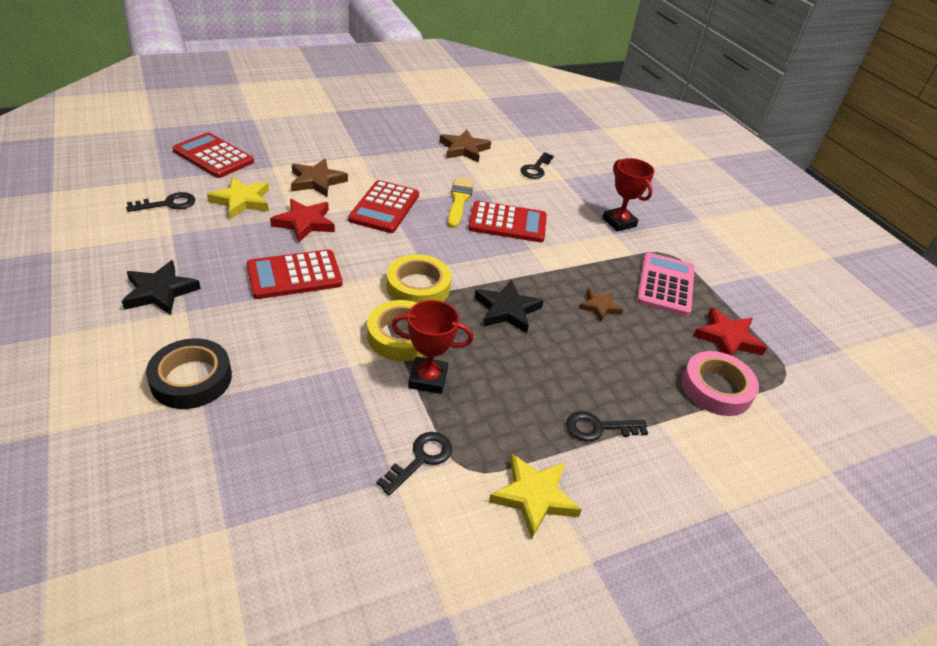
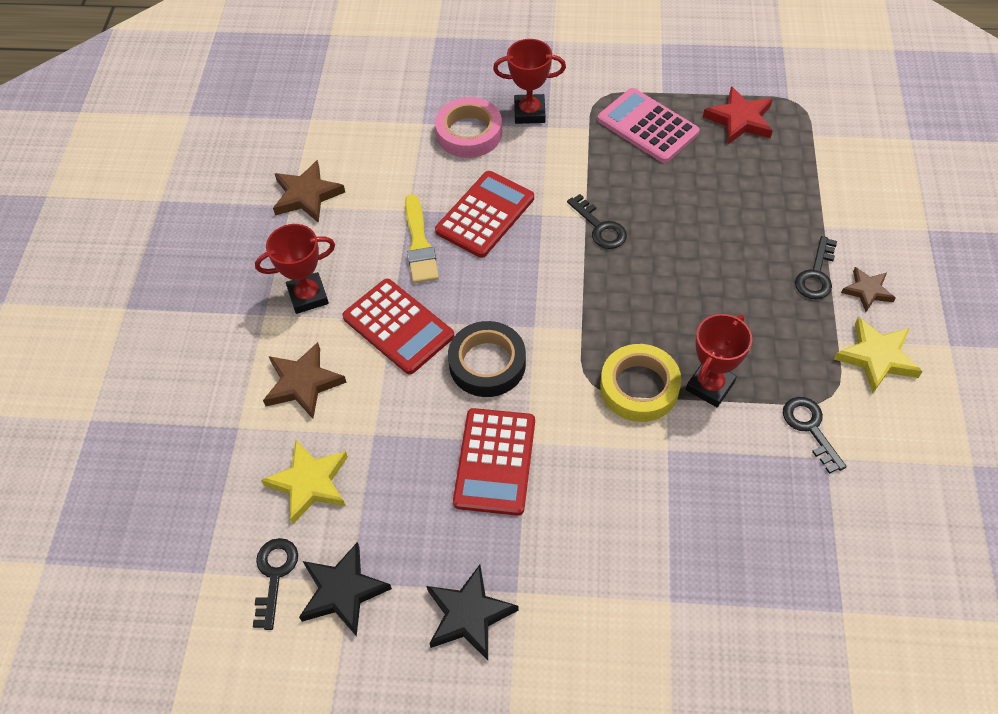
camera: 55 degrees left, 15 degrees up
(191, 379) = (636, 606): black tape -> black tape (487, 363)
(213, 156) = (175, 494): red calculator -> none
(304, 223) = (393, 423): red star -> none
(385, 168) = (308, 296): none -> red trophy
(418, 287) = (565, 344): yellow tape -> none
(459, 200) = (419, 244): yellow brush -> yellow brush turned 135 degrees counterclockwise
(507, 310) = (634, 278): black star -> black star (343, 591)
(536, 168) = (388, 140): black key -> black key (600, 227)
(599, 307) = (659, 197): brown star -> brown star (867, 291)
(716, 388) = (798, 163): pink tape -> pink tape (469, 133)

